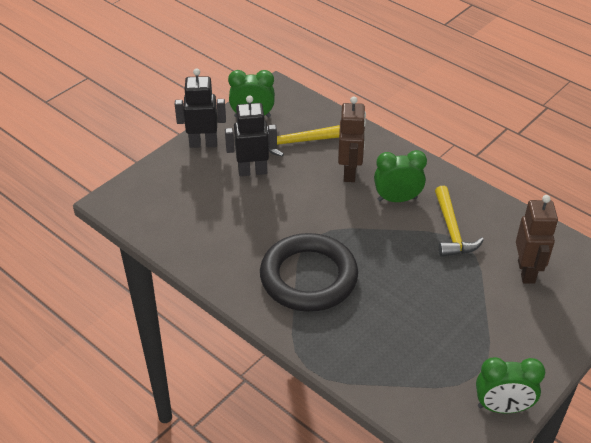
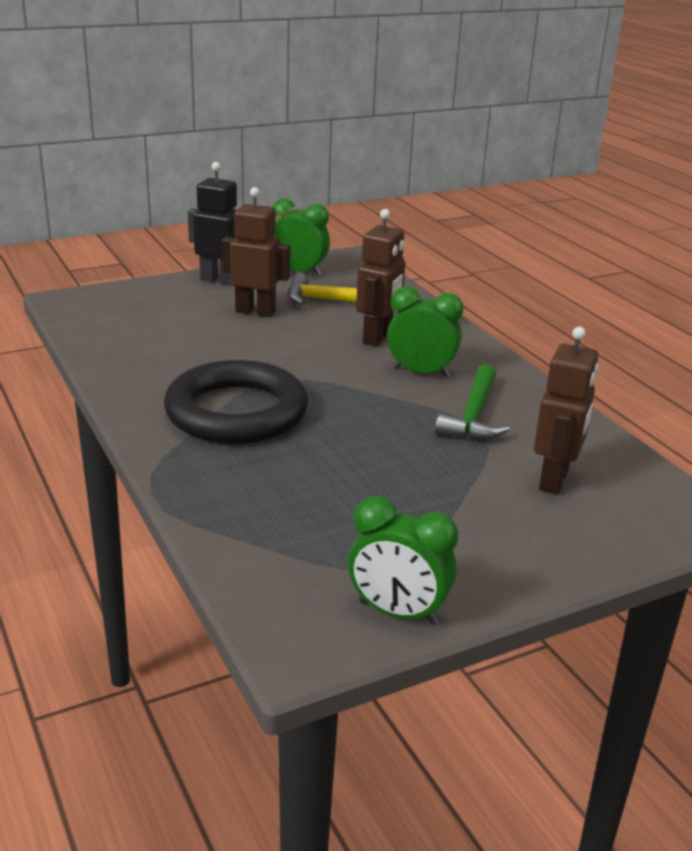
camera: 20 degrees right, 15 degrees down
(252, 171) = (255, 312): black robot -> brown robot
(451, 230) = (473, 416): yellow hammer -> green hammer

